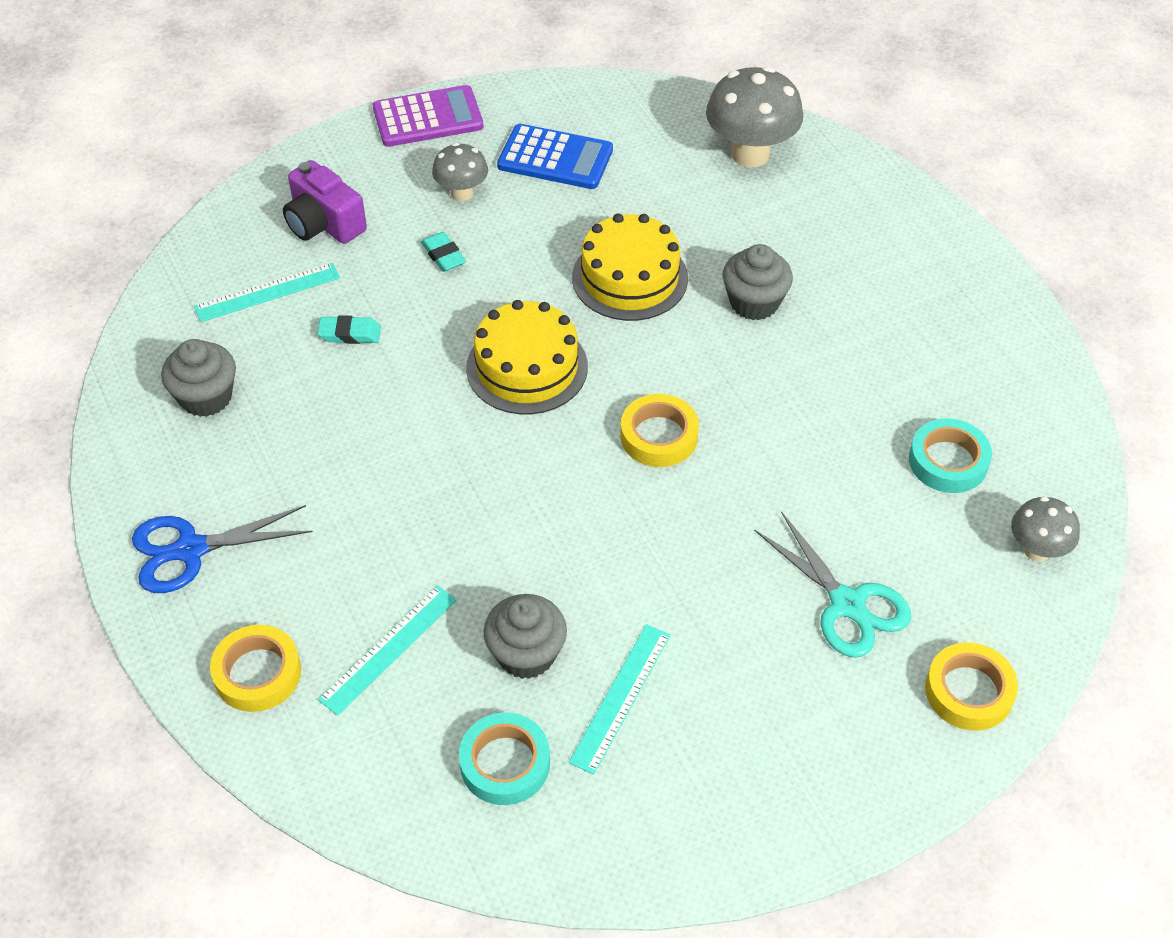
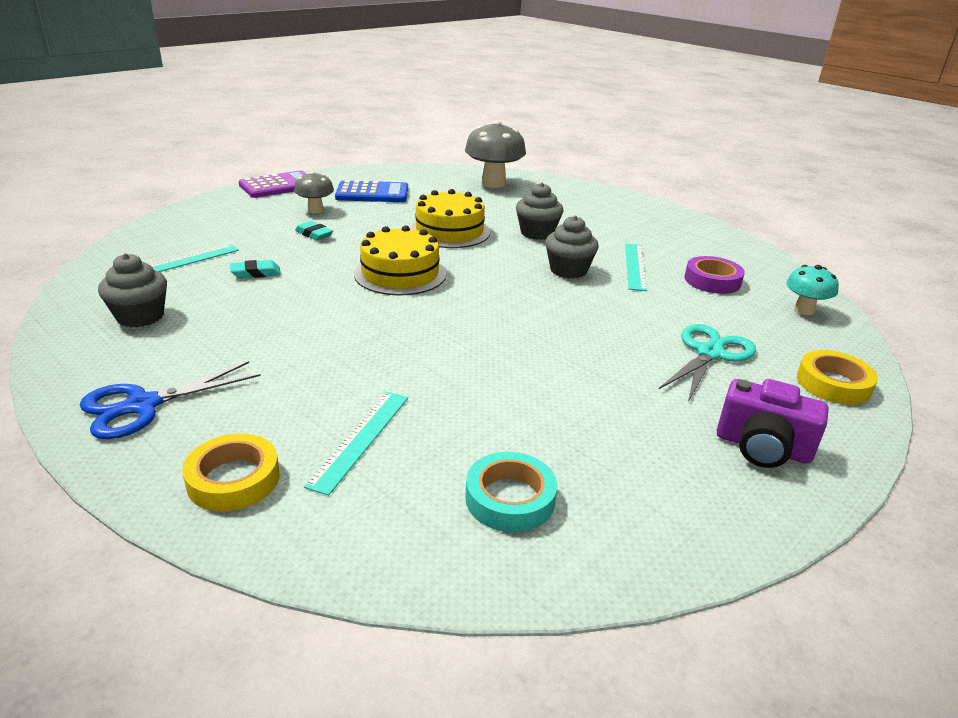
camera: 20 degrees left, 20 degrees down
(324, 223) = (218, 229): purple camera -> purple camera (762, 447)
(526, 654) = (486, 421): grey cupcake -> grey cupcake (568, 270)
(620, 697) = (583, 434): turquoise ruler -> turquoise ruler (635, 266)
(659, 436) = (515, 293): yellow tape -> none
(847, 604) = (710, 353): turquoise scissors -> turquoise scissors turned 90 degrees counterclockwise
(948, 461) = (712, 280): turquoise tape -> purple tape
(1037, 550) = (804, 310): grey mushroom -> turquoise mushroom

